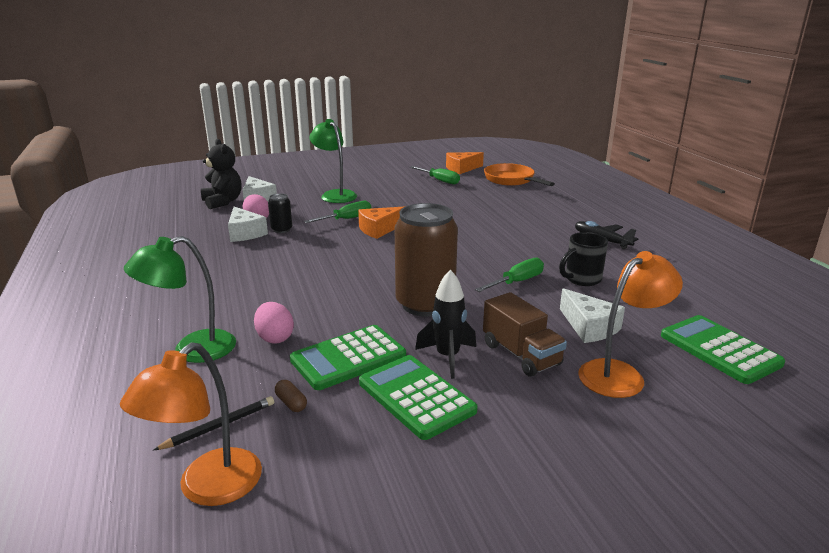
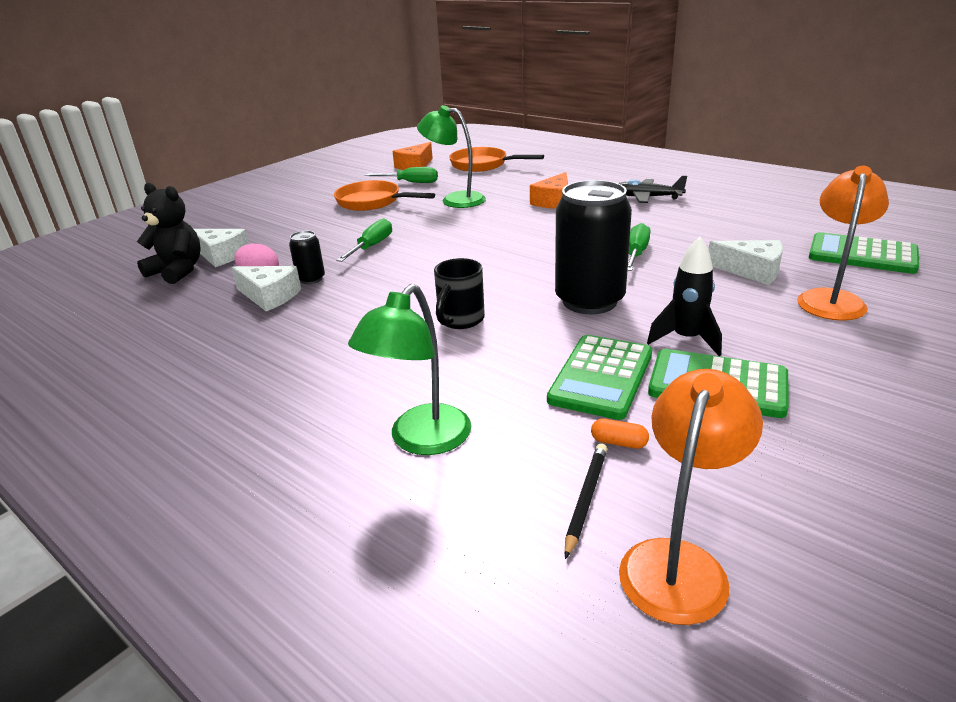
camera: 30 degrees left, 5 degrees up
(208, 488) = (679, 562): orange lamp -> orange lamp turned 150 degrees counterclockwise
(275, 338) = (494, 389): pink egg -> none
(291, 403) = (619, 442): brown capsule -> orange capsule
(335, 195) = (315, 225): green lamp -> green lamp (455, 200)
(379, 229) = (425, 246): orange cheese -> orange cheese (554, 201)
(393, 188) = (372, 202): none -> orange pan
(425, 304) = (589, 301): brown can -> black can
(521, 354) = (739, 313): brown truck -> none
(581, 279) = (683, 234): black mug -> black mug (460, 320)

